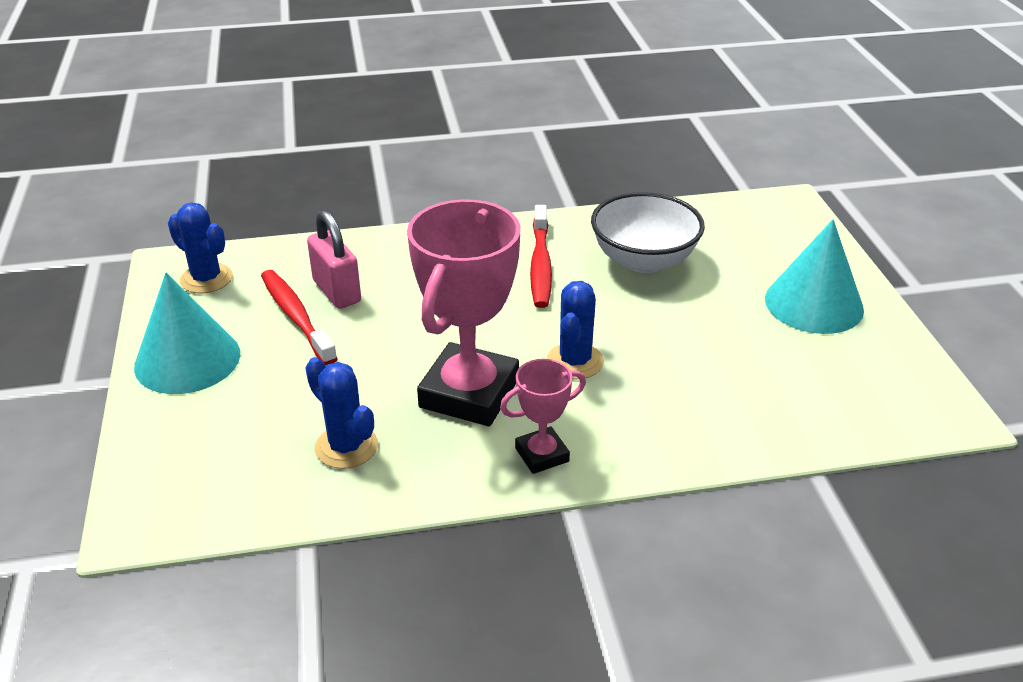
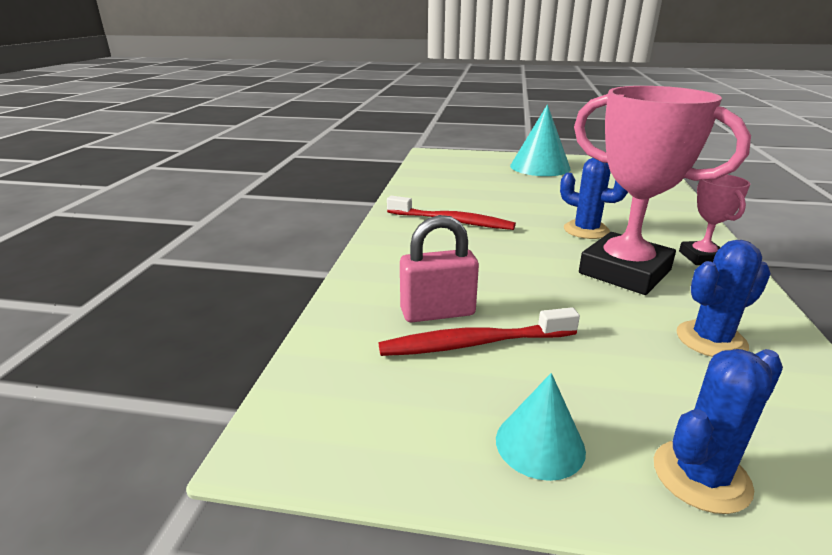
camera: 70 degrees left, 10 degrees down
(187, 359) = (540, 444): turquoise cone -> turquoise cone, size x0.58
(206, 279) = (345, 407): blue cactus -> blue cactus (701, 476)
(643, 260) = (468, 193): white bowl -> none

